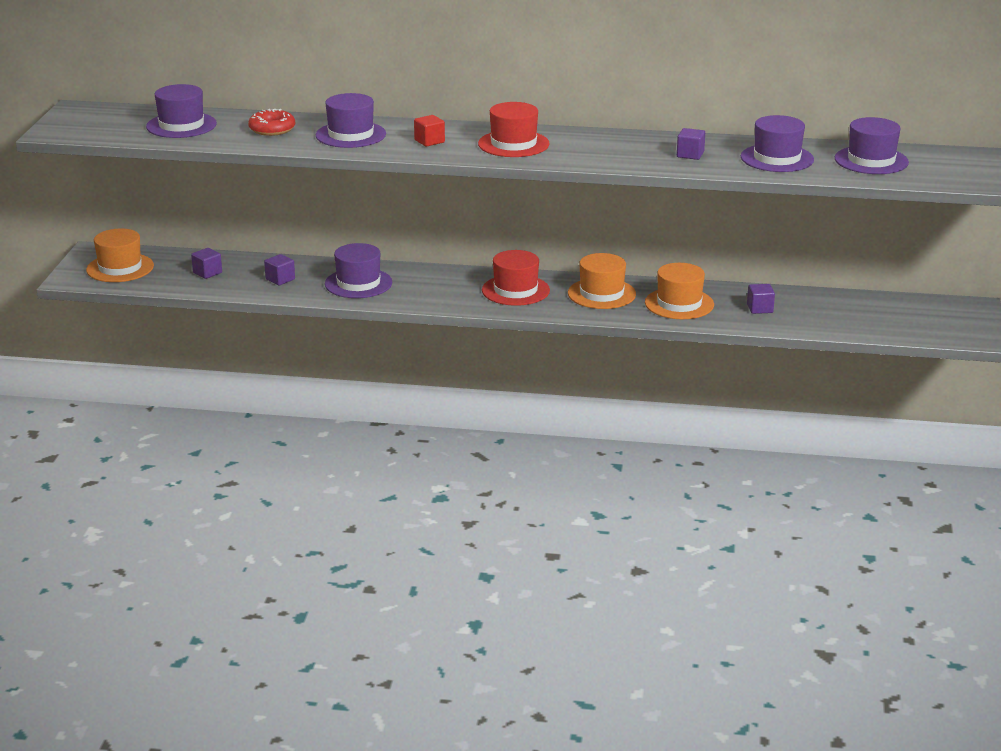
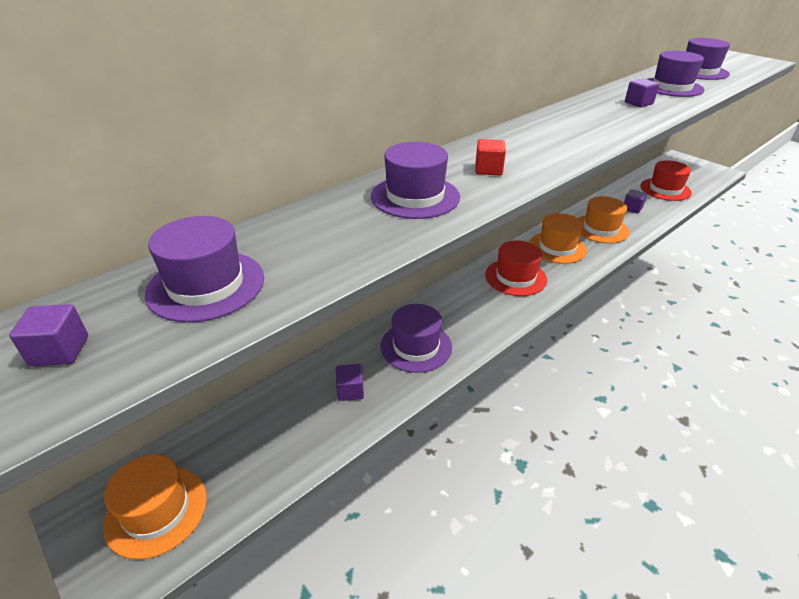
camera: 50 degrees left, 10 degrees up
(207, 273) = (270, 437): purple cube -> purple cube (60, 351)
(272, 129) = (328, 231): red donut -> none
(513, 144) = (542, 143): red hat -> red hat (665, 189)

